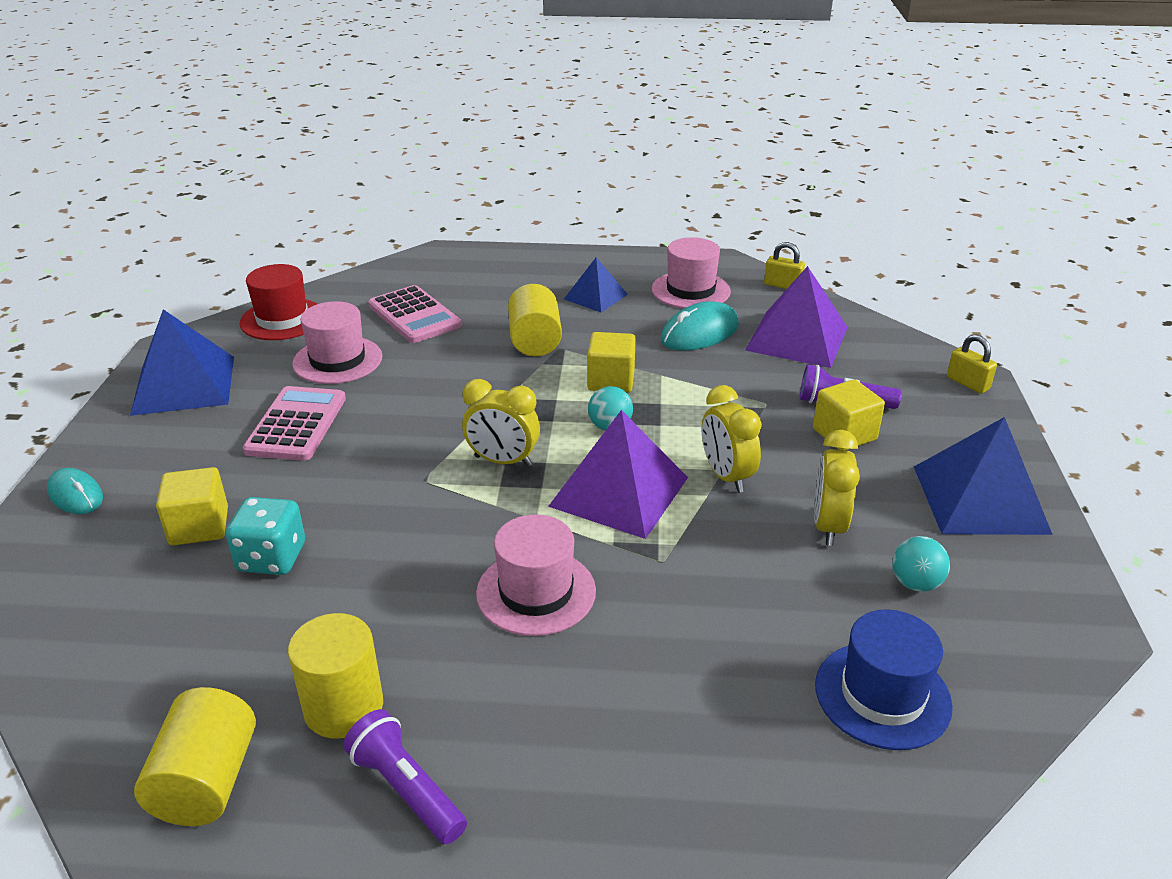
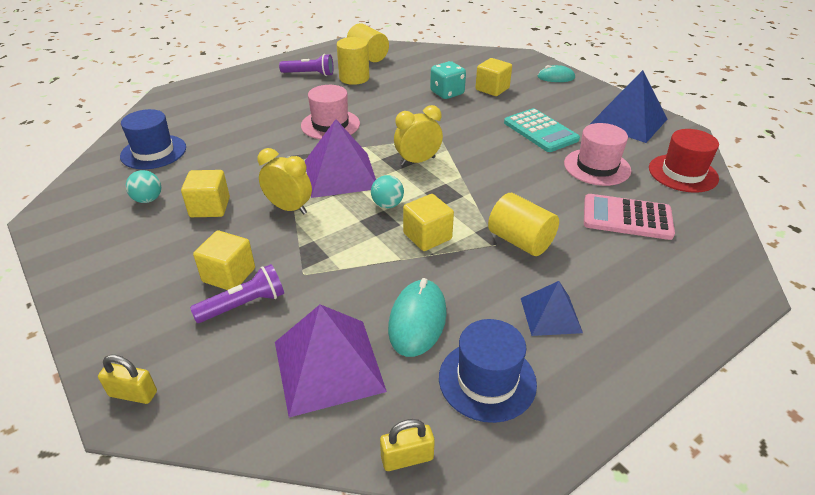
camera: 140 degrees right, 5 degrees up
(296, 424) = (540, 131): pink calculator -> turquoise calculator
(690, 290) = (487, 380): pink hat -> blue hat
(828, 526) = (210, 207): yellow clock -> yellow cube
(980, 499) = (112, 268): blue pyramid -> none

